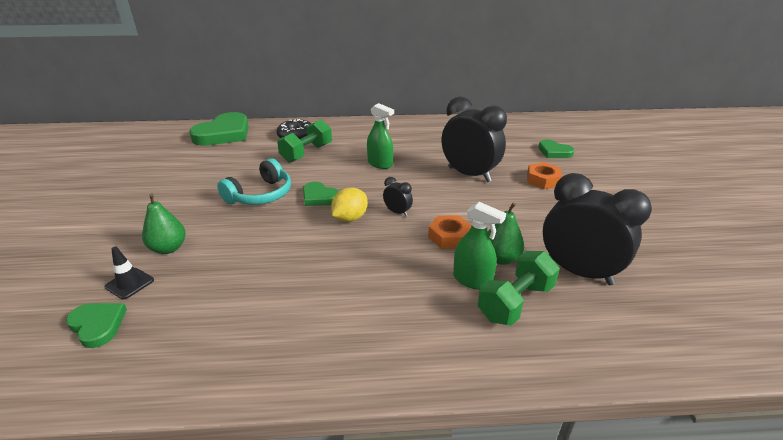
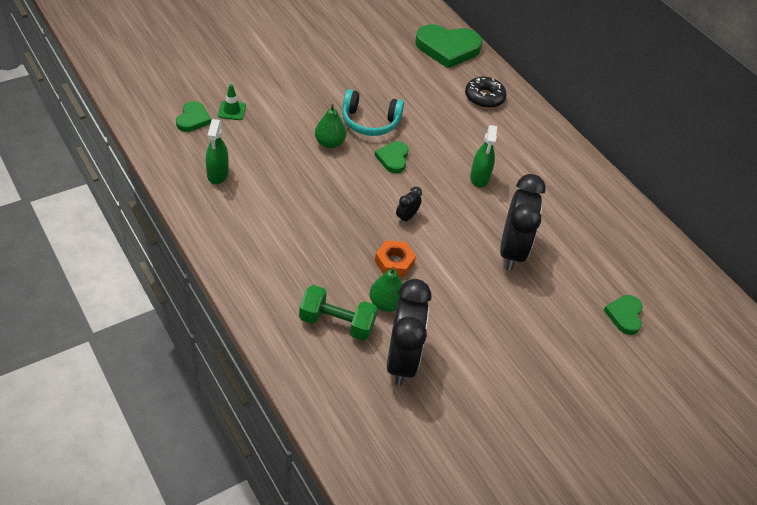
camera: 55 degrees right, 15 degrees up
(129, 283) = (232, 110): black traffic cone -> green traffic cone
(168, 248) = (274, 108): green pear -> green pear (329, 143)
(307, 153) = (458, 119): green dumbbell -> none
(350, 218) = (376, 190): yellow lemon -> none
(397, 212) = (406, 217): black clock -> black clock turned 150 degrees counterclockwise
(472, 280) = (346, 291): green spray bottle -> green spray bottle (217, 174)
(542, 180) = (547, 314): orange nut -> none

